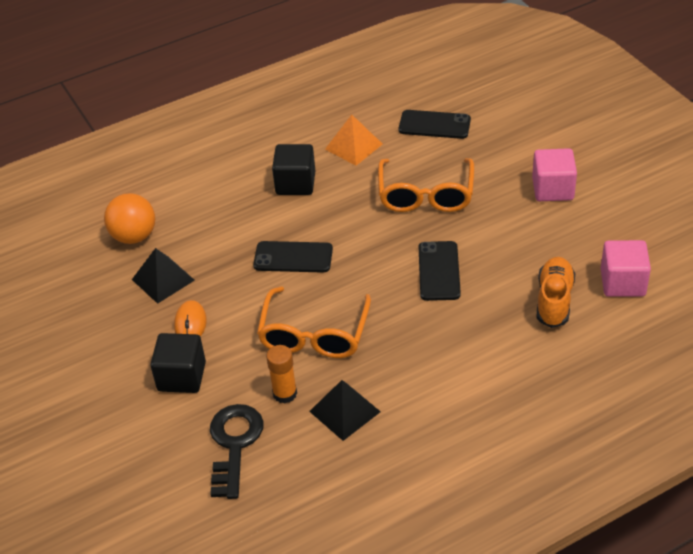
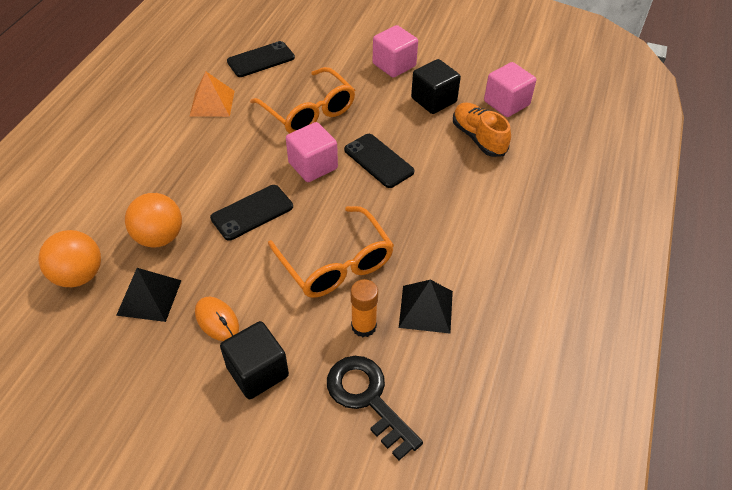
camera: 45 degrees left, 5 degrees up
(210, 239) = (159, 237): none -> orange ball
(295, 183) = (192, 154): black cube -> black cube (433, 100)
(379, 245) = (313, 166): none -> pink cube

